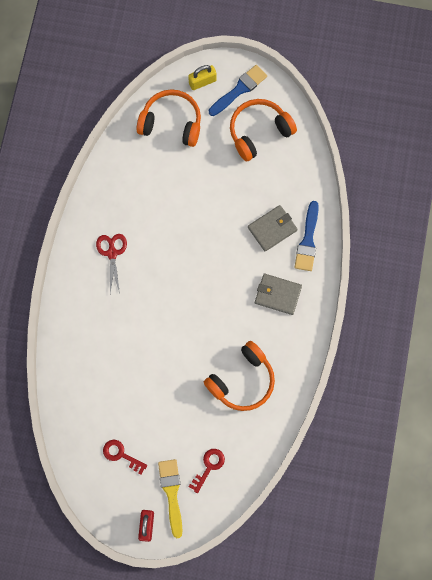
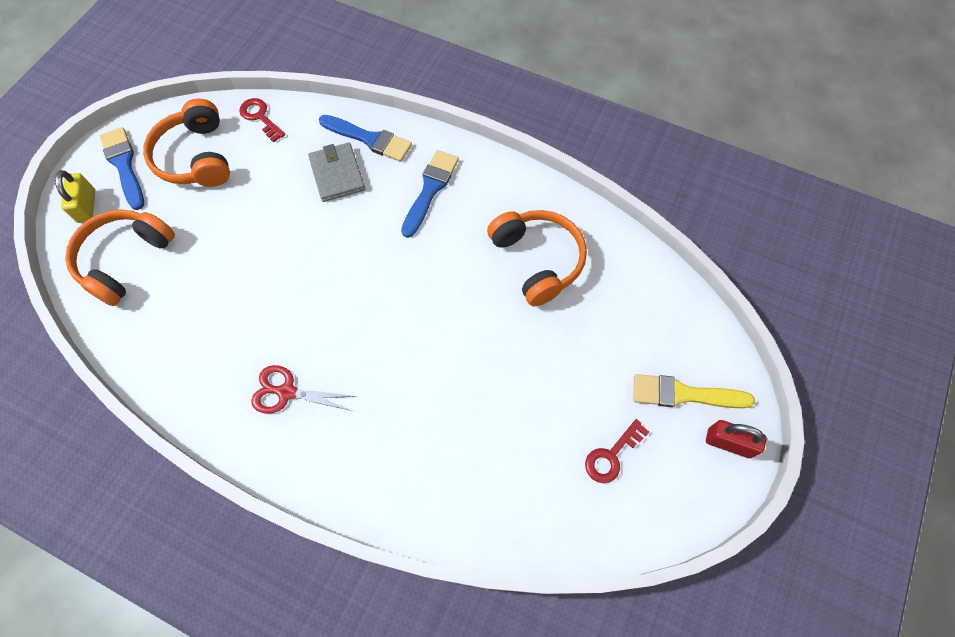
camera: 75 degrees left, 10 degrees down
(208, 467) = (652, 333): red key -> red key (260, 117)
(278, 294) = (430, 189): grey wallet -> blue brush

